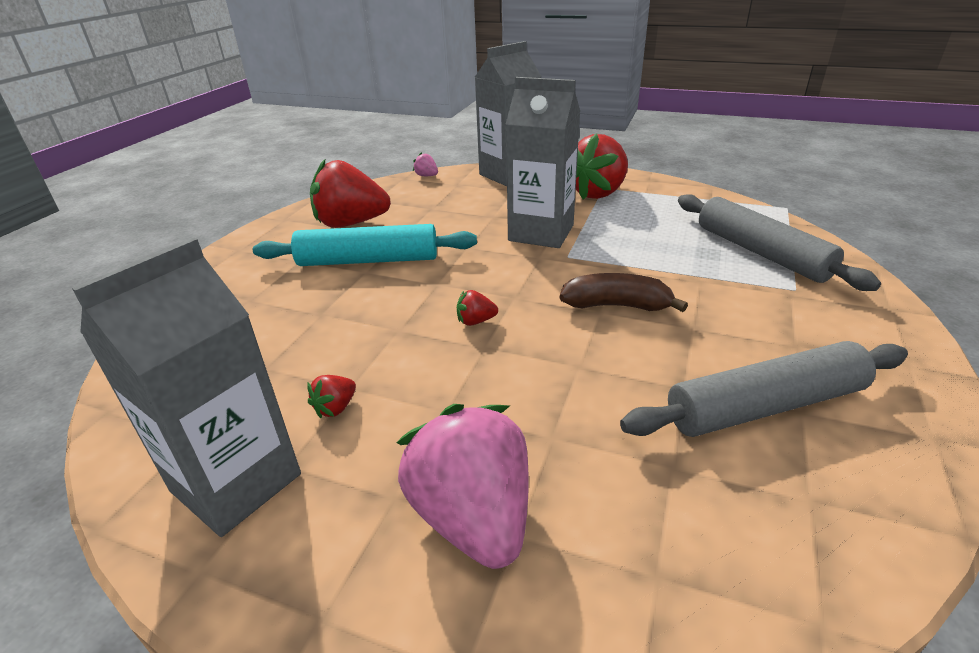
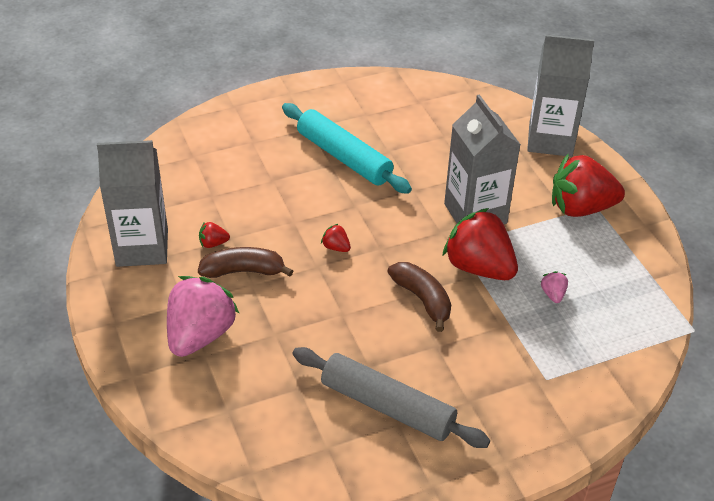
camera: 45 degrees right, 10 degrees up
(351, 223) = (376, 115): red strawberry -> red strawberry (479, 267)
(415, 407) = (243, 271): none -> brown banana
(426, 176) = (490, 98): pink strawberry -> pink strawberry (553, 294)
(761, 252) = (584, 342): grey rolling pin -> none

